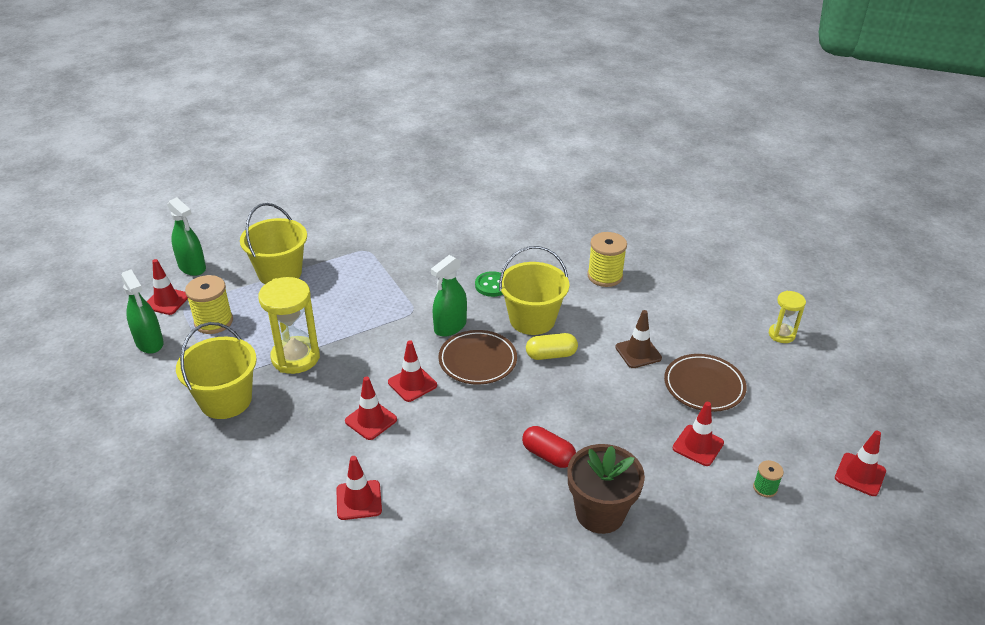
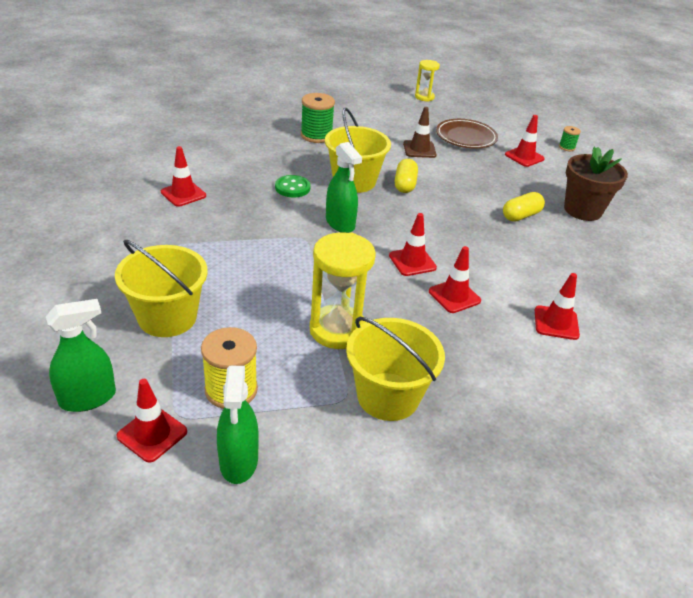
camera: 75 degrees left, 0 degrees up
(149, 342) = (239, 461): green spray bottle -> green spray bottle turned 105 degrees clockwise
(477, 360) = (395, 220): brown plate -> none
(548, 455) = (521, 216): red capsule -> yellow capsule
(605, 276) = (316, 135): yellow spool -> green spool
(860, 474) = (560, 117): red traffic cone -> red traffic cone (183, 194)

